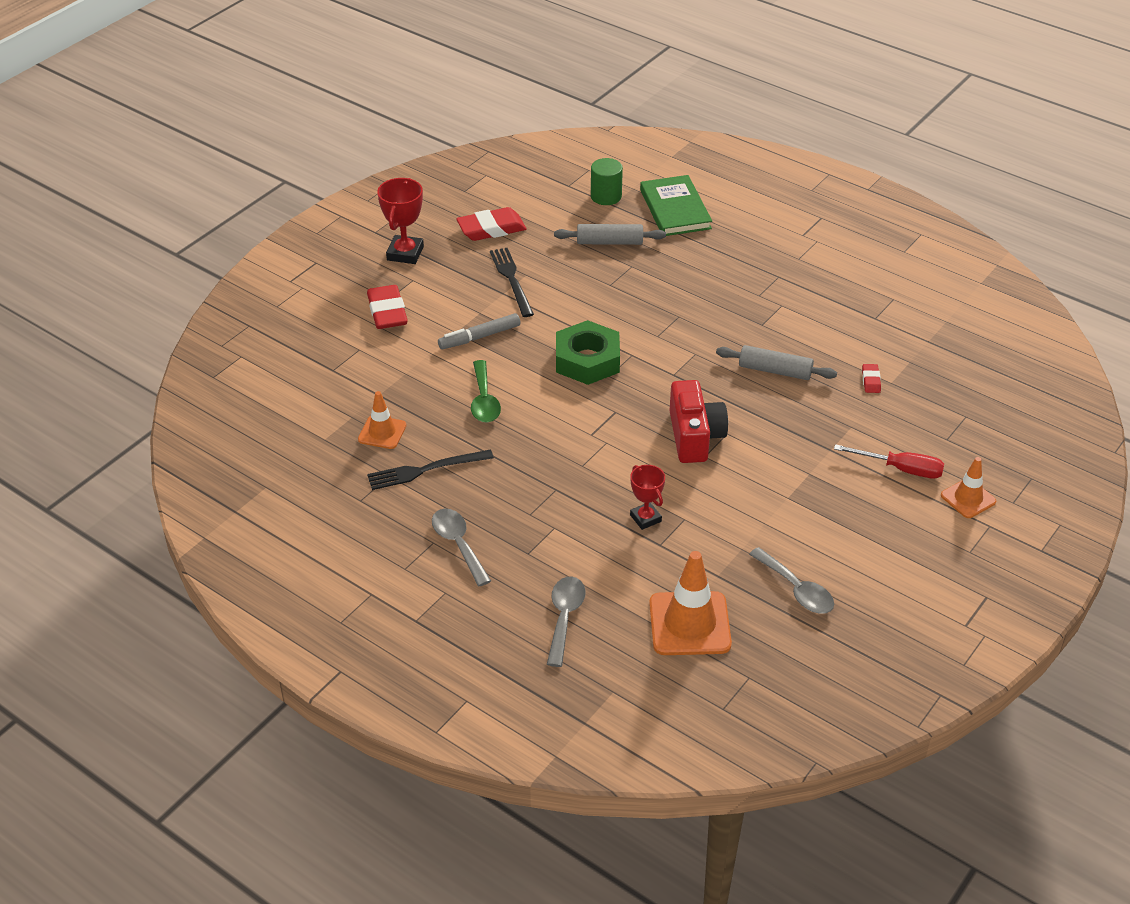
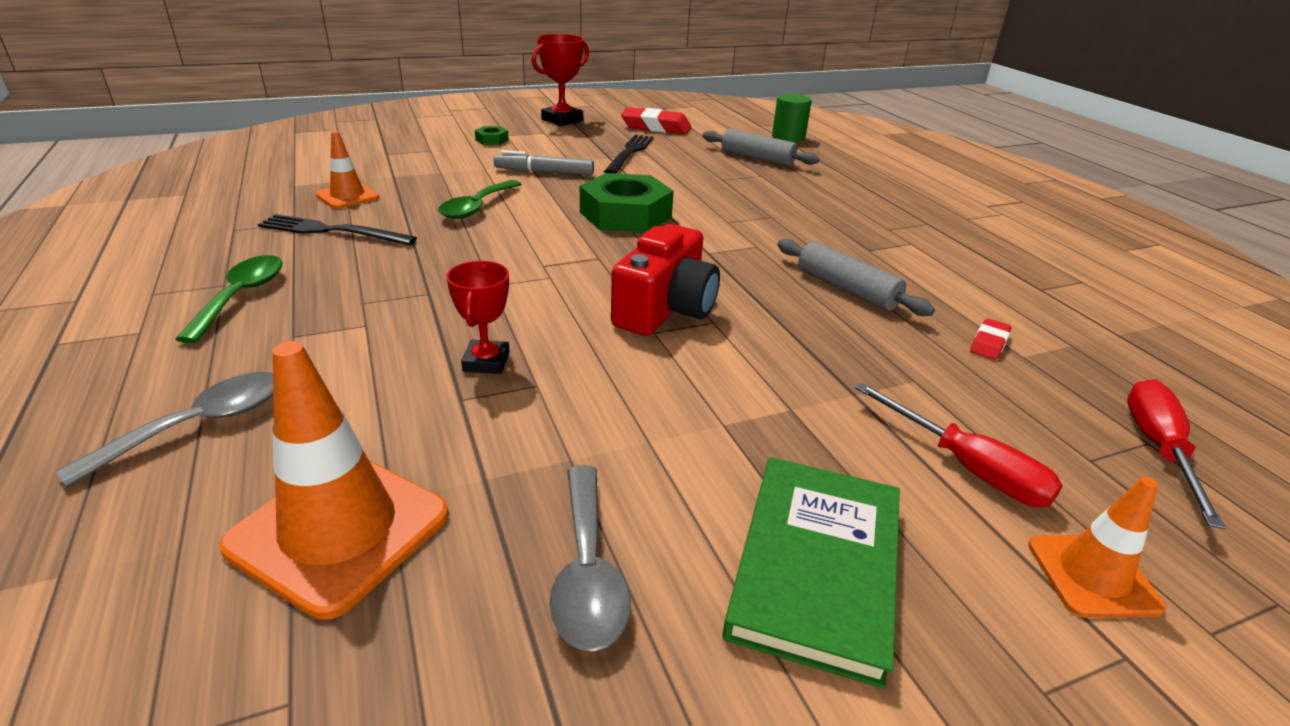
camera: 30 degrees right, 10 degrees down
(387, 312) = (492, 140): red eraser -> green nut
(458, 544) = (241, 296): grey spoon -> green spoon
(675, 209) = (851, 158): green book -> green book (816, 566)
(970, 418) = (1158, 448): none -> red screwdriver

